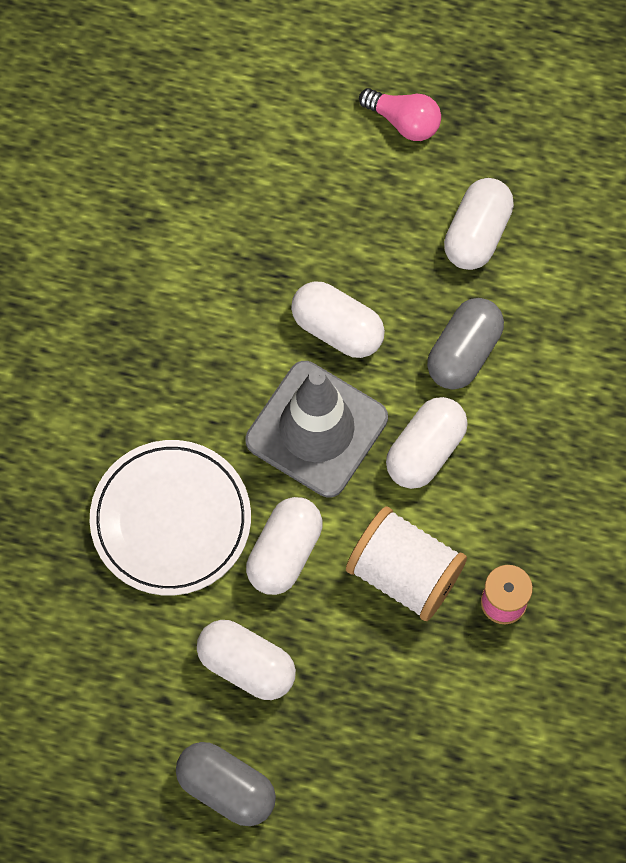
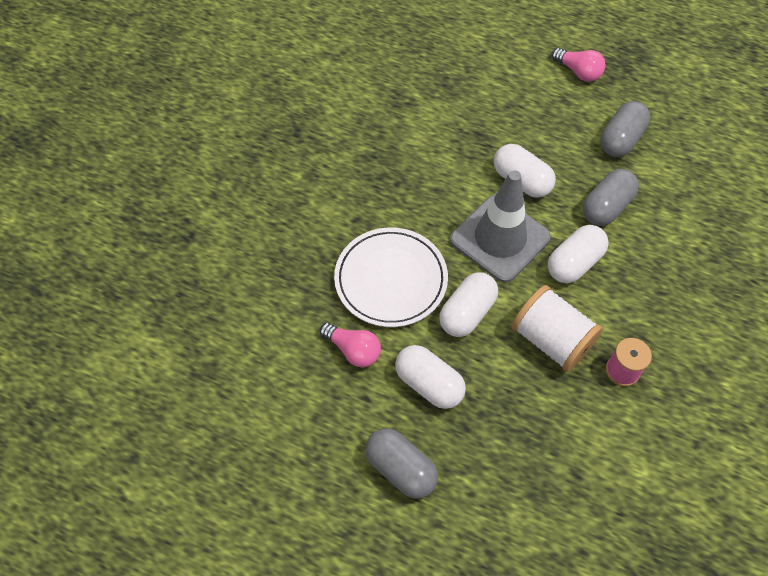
camera: 10 degrees right, 10 degrees down
(136, 634) = (353, 350): none -> pink light bulb
(477, 234) = (621, 139): white capsule -> grey capsule

